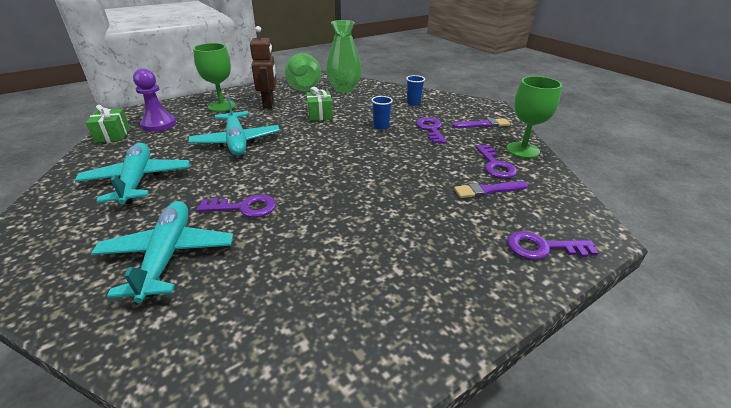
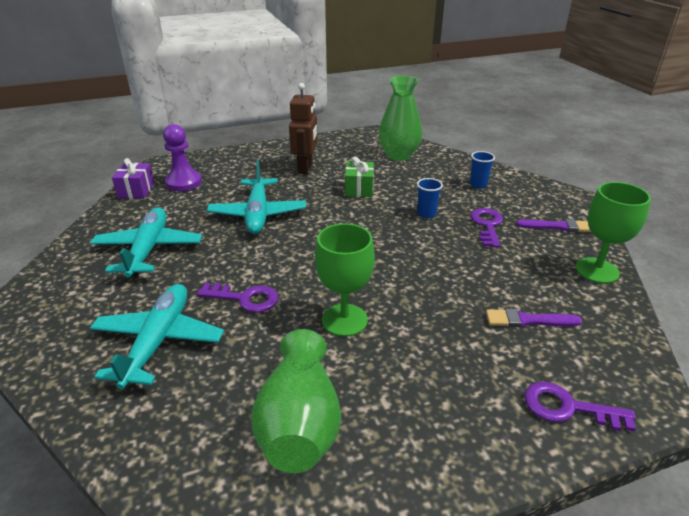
camera: 15 degrees right, 0 degrees up
(112, 135) = (136, 190): green gift -> purple gift
(222, 106) = (254, 165): green goblet -> green goblet (344, 320)
(303, 86) = (351, 147): green vase -> green vase (300, 423)
(495, 165) = (551, 287): purple key -> none

